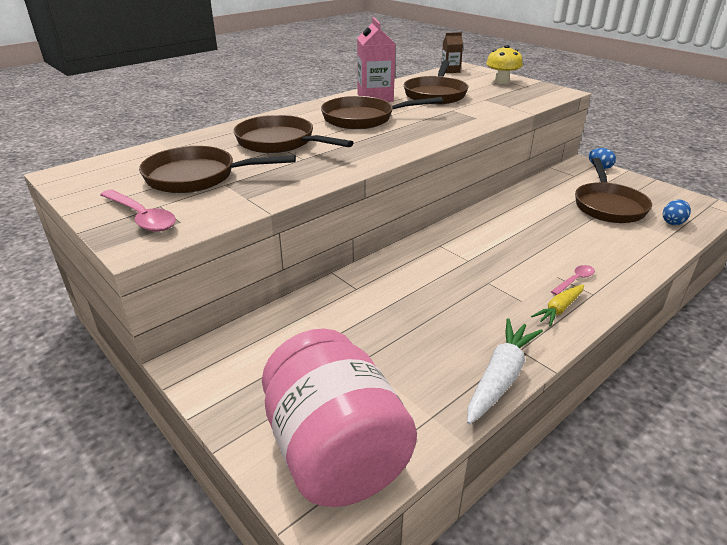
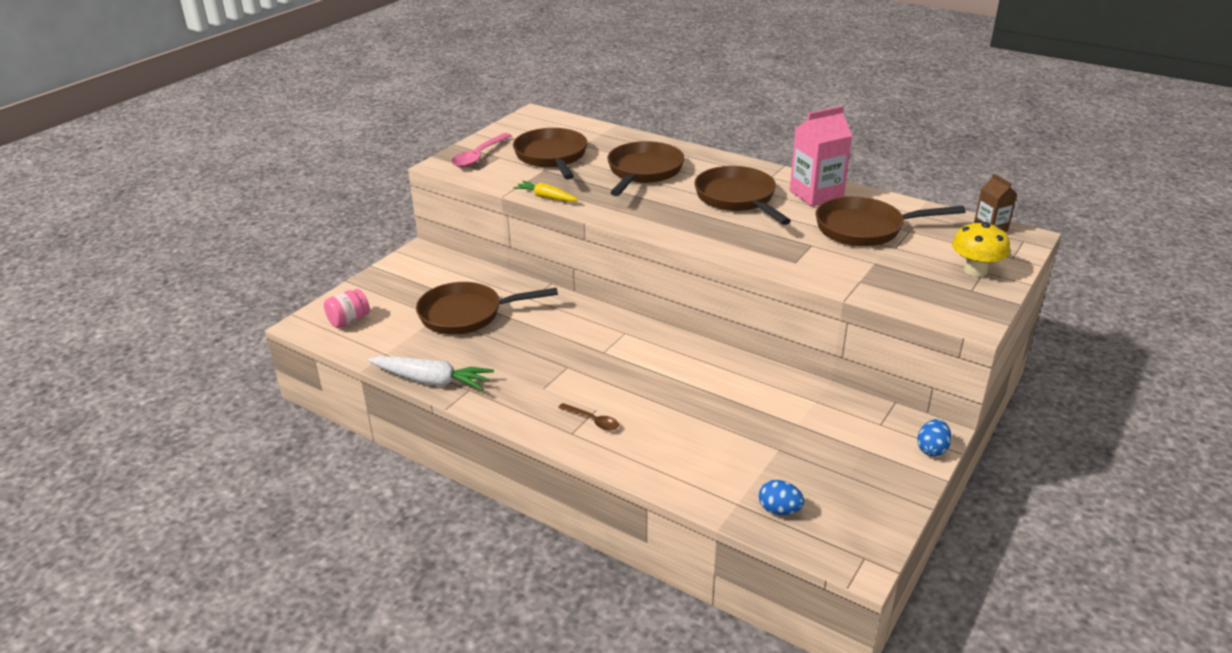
camera: 75 degrees right, 0 degrees up
(335, 452) = (349, 321): pink jar -> pink jar, size x0.41
(559, 309) = (536, 410): yellow carrot -> yellow carrot (546, 197)
(575, 280) = (593, 421): pink spoon -> brown spoon
(608, 206) = (795, 452): brown pan -> brown pan (466, 314)

